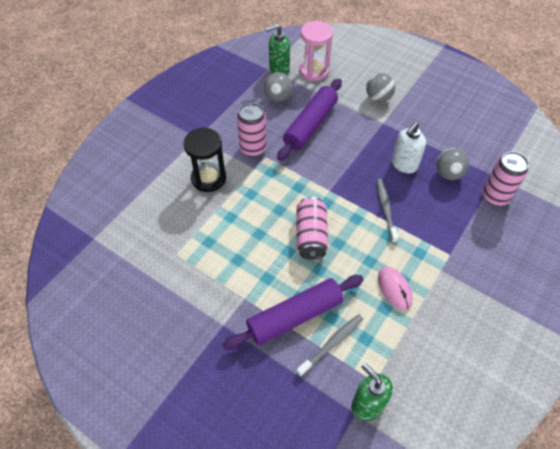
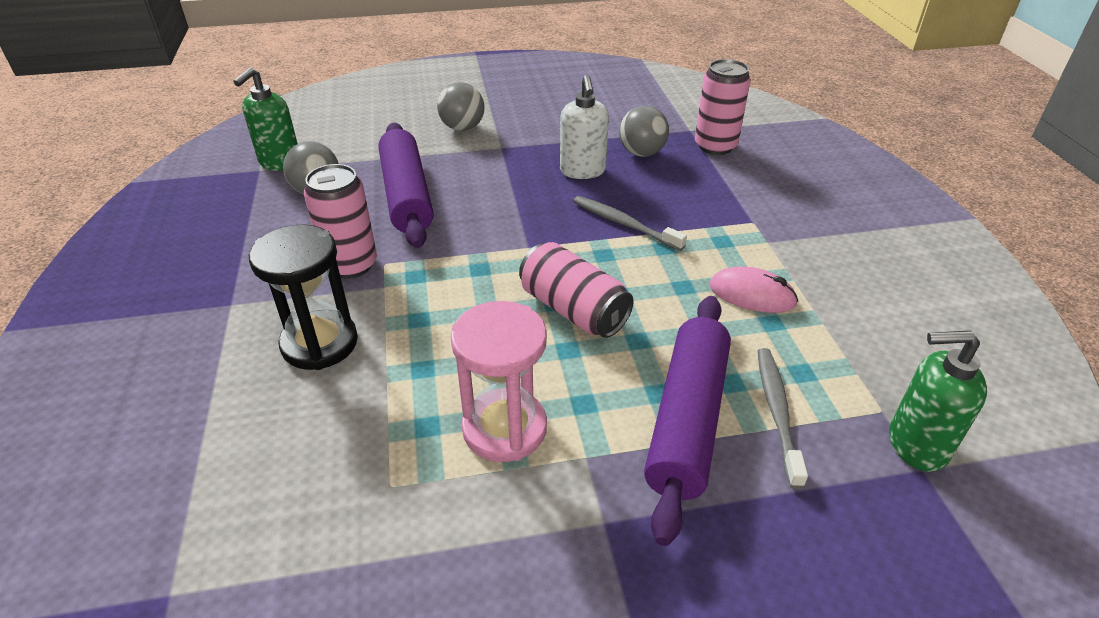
camera: 45 degrees left, 15 degrees down
(314, 71) = (337, 141): pink hourglass -> pink hourglass (504, 428)

